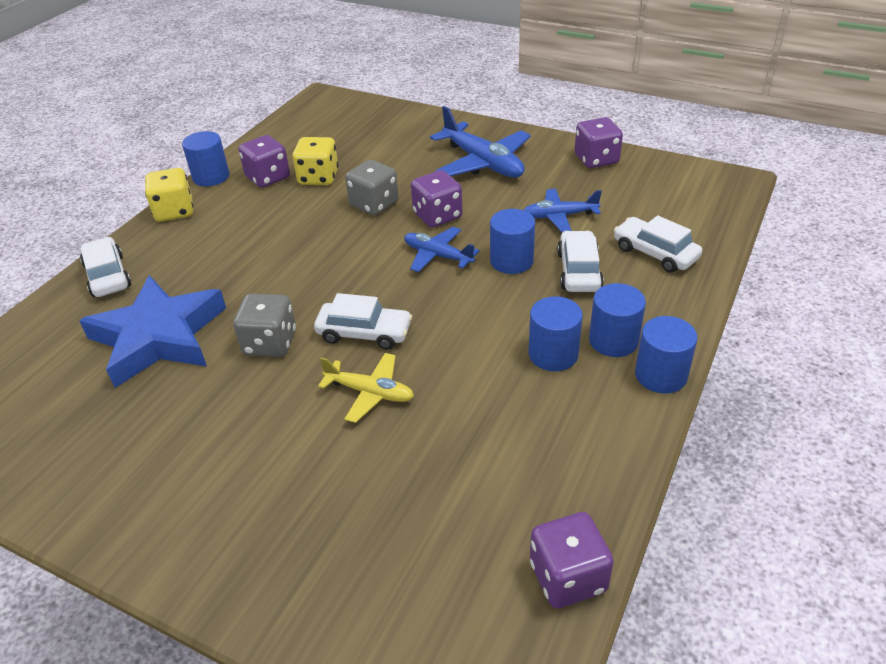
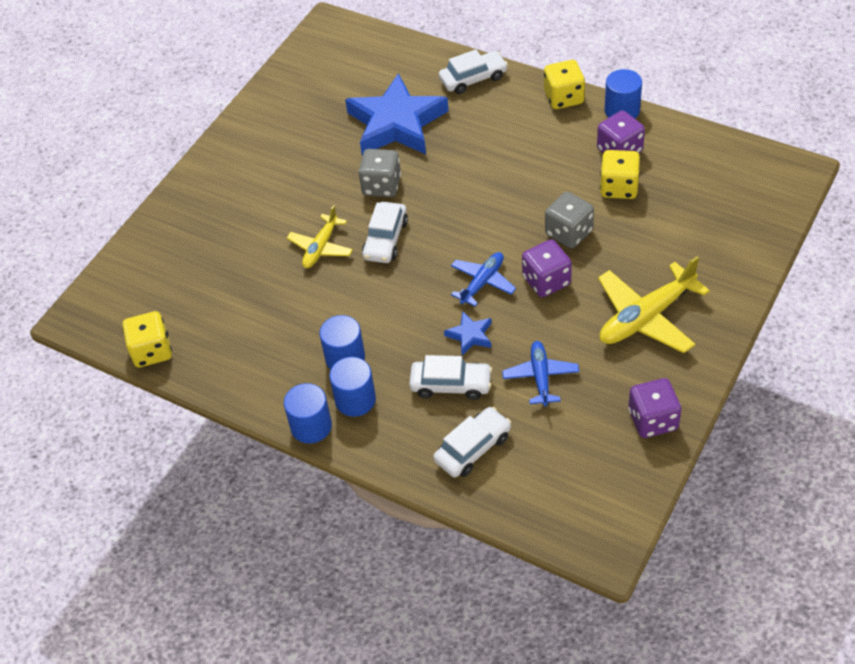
camera: 95 degrees right, 10 degrees up
(483, 163) = (646, 317): blue plane -> yellow plane
(511, 261) = (470, 335): blue cylinder -> blue star
(568, 577) = (152, 351): purple dice -> yellow dice

